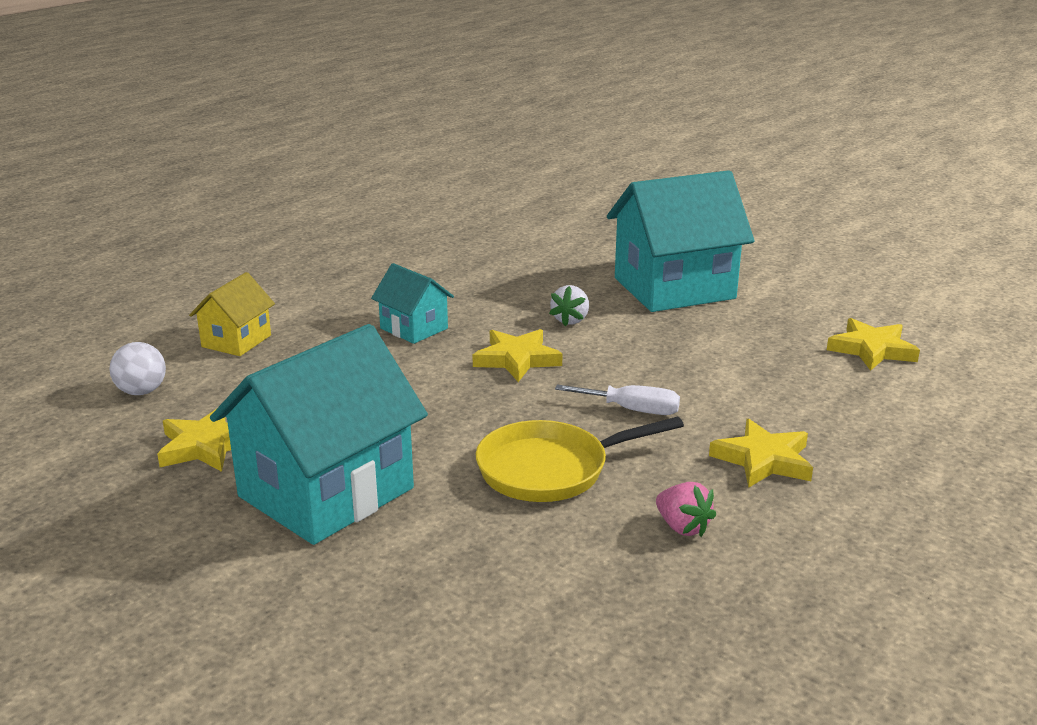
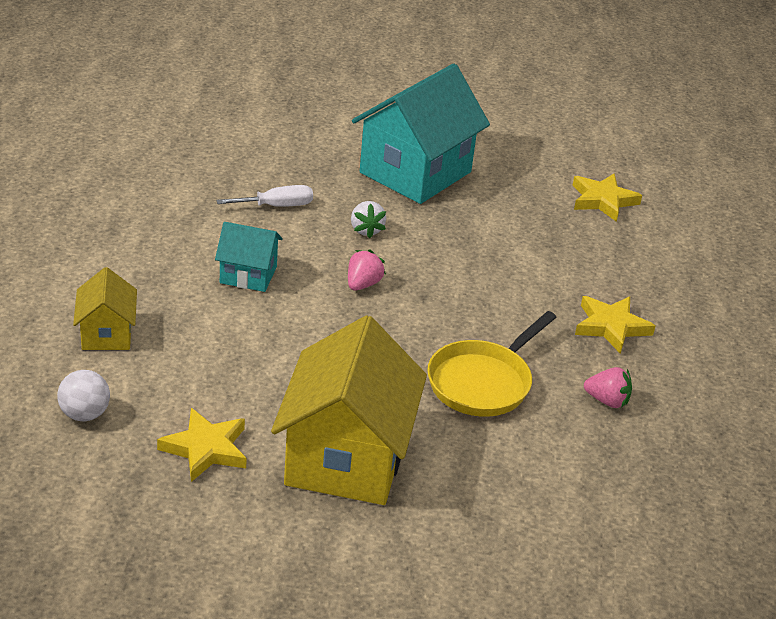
camera: 35 degrees left, 10 degrees up
(326, 492) = (346, 458): turquoise house -> yellow house
(517, 359) = (363, 284): yellow star -> pink strawberry
(632, 410) = (490, 309): white screwdriver -> white screwdriver (277, 206)

